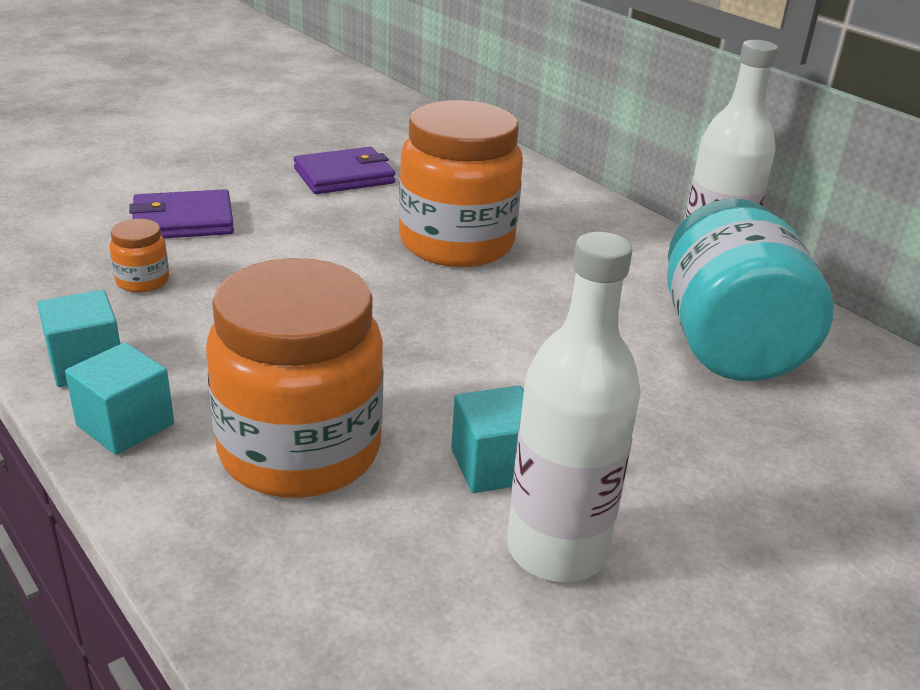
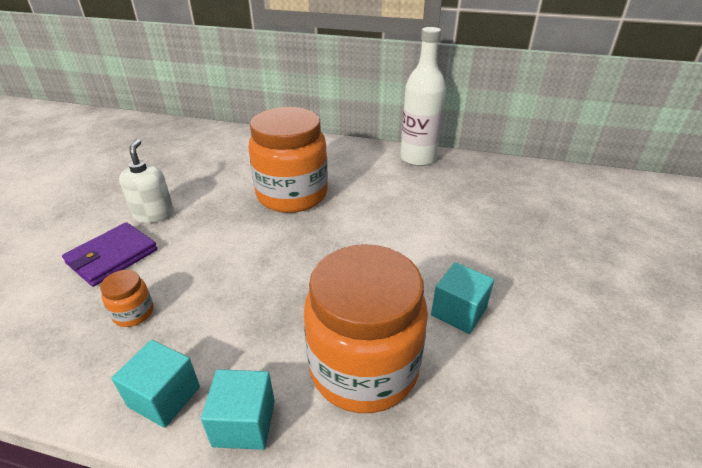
camera: 35 degrees left, 5 degrees up
(271, 197) = (154, 214): none -> white soap dispenser
(344, 176) = (183, 181): purple wallet -> none
(557, 549) = (535, 339): white bottle -> none
(728, 344) = (466, 190): turquoise jar -> none

